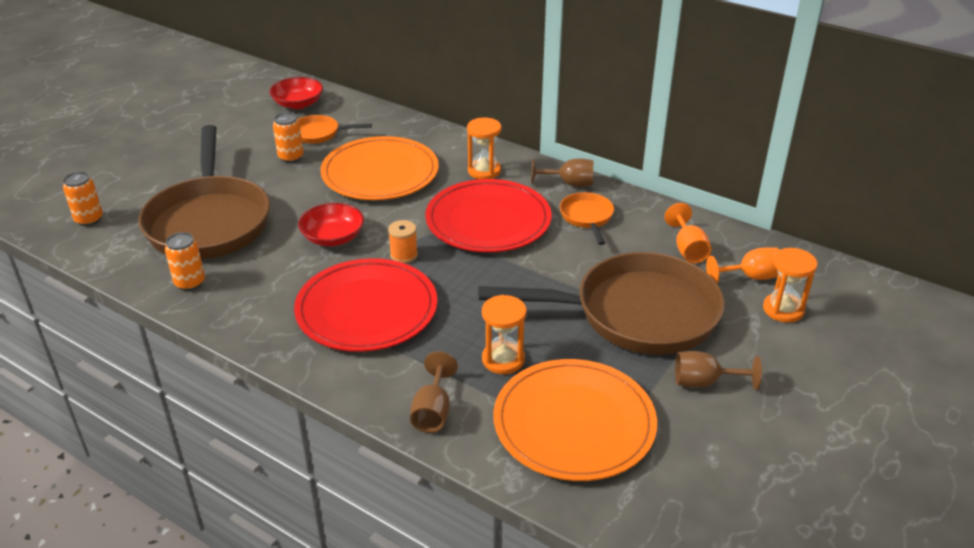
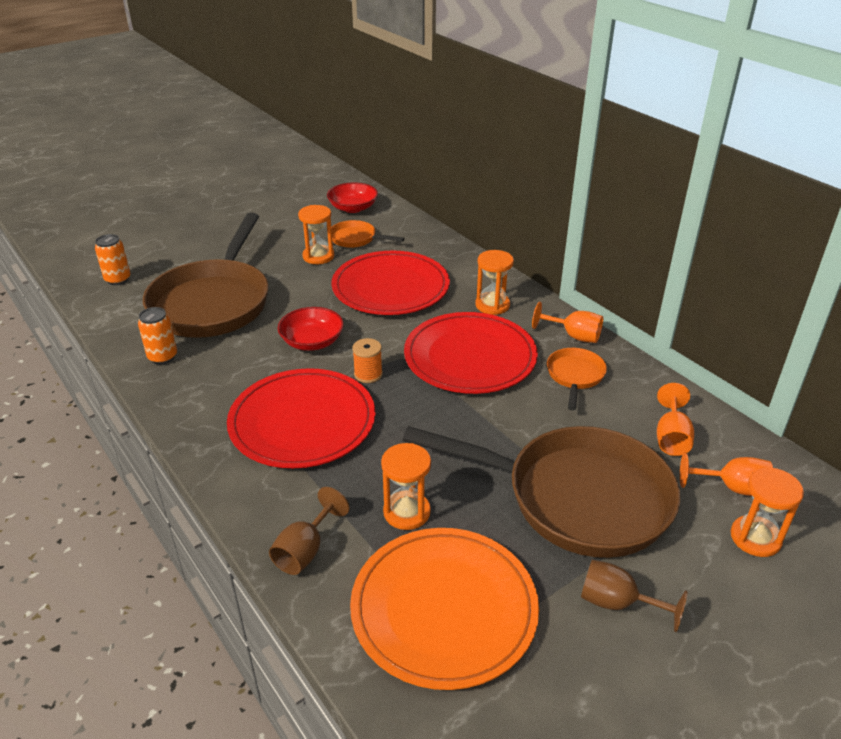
camera: 20 degrees right, 0 degrees up
(291, 157) = (318, 256): orange can -> orange hourglass
(380, 173) = (390, 287): orange plate -> red plate
(569, 184) = (573, 336): brown goblet -> orange goblet

